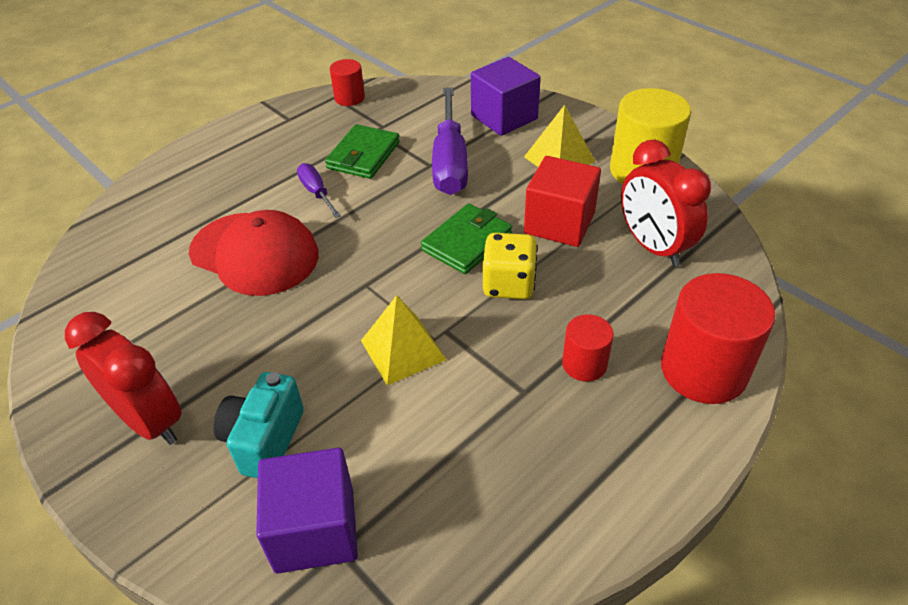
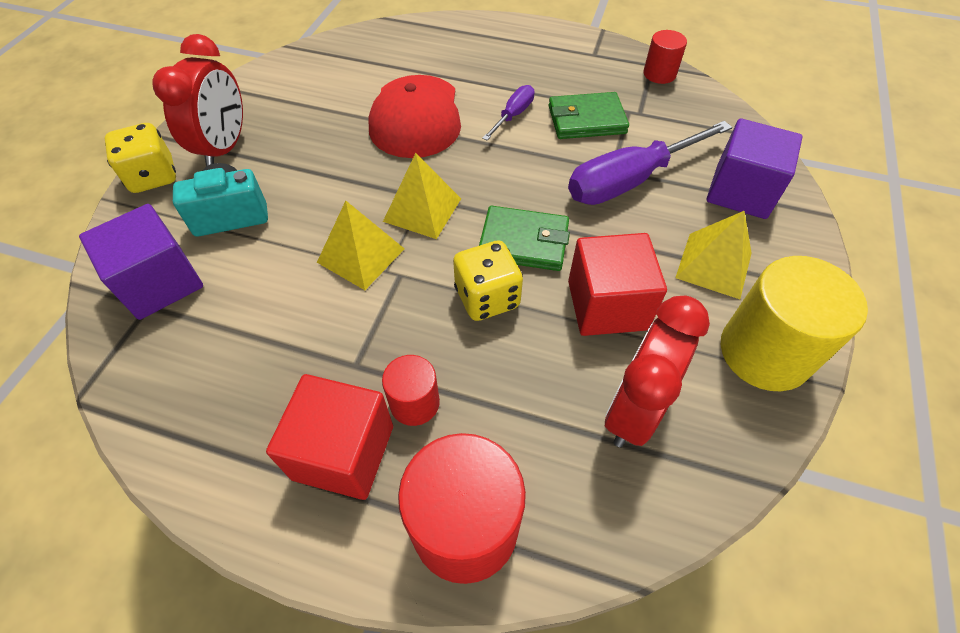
camera: 60 degrees right, 10 degrees up
(132, 505) = (153, 177): none -> yellow dice
(381, 290) = (422, 209): none -> yellow pyramid
(607, 425) = (343, 452): none -> red cube

